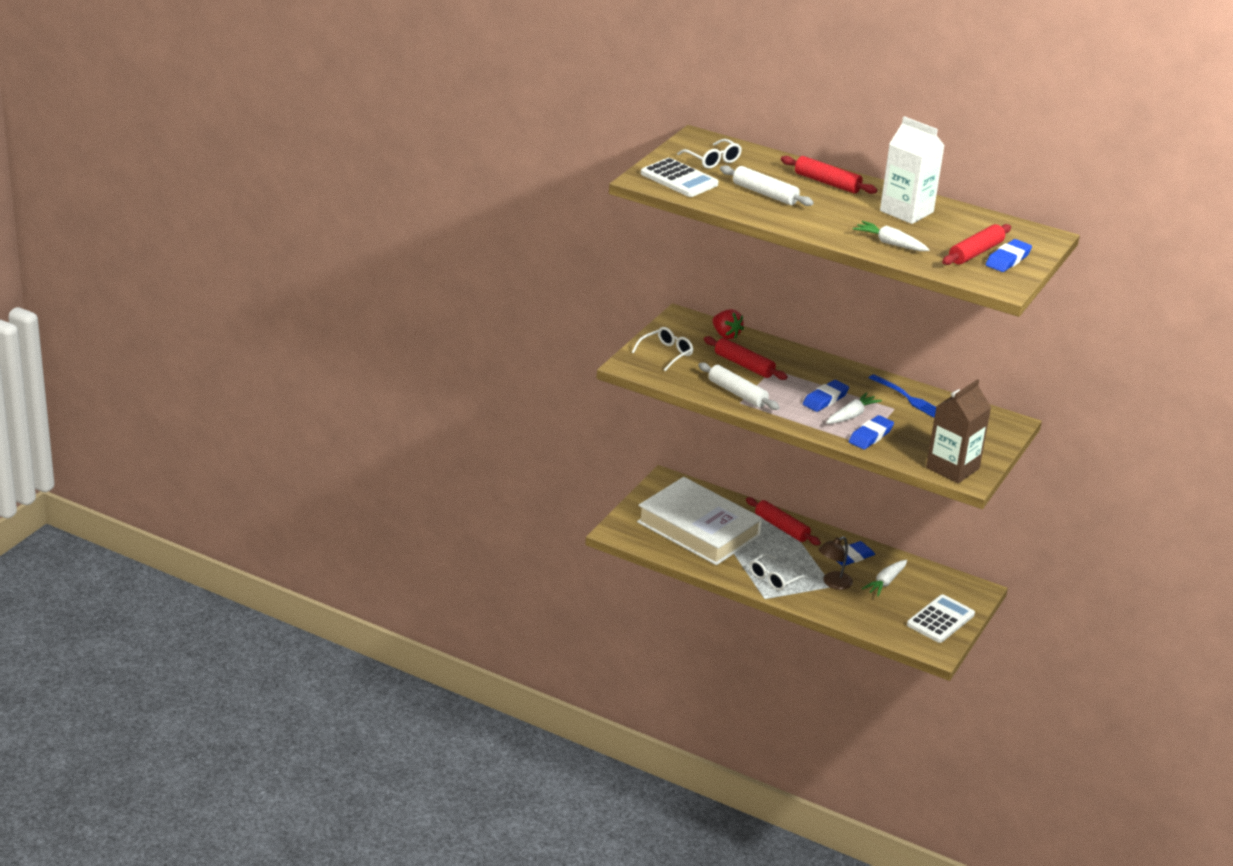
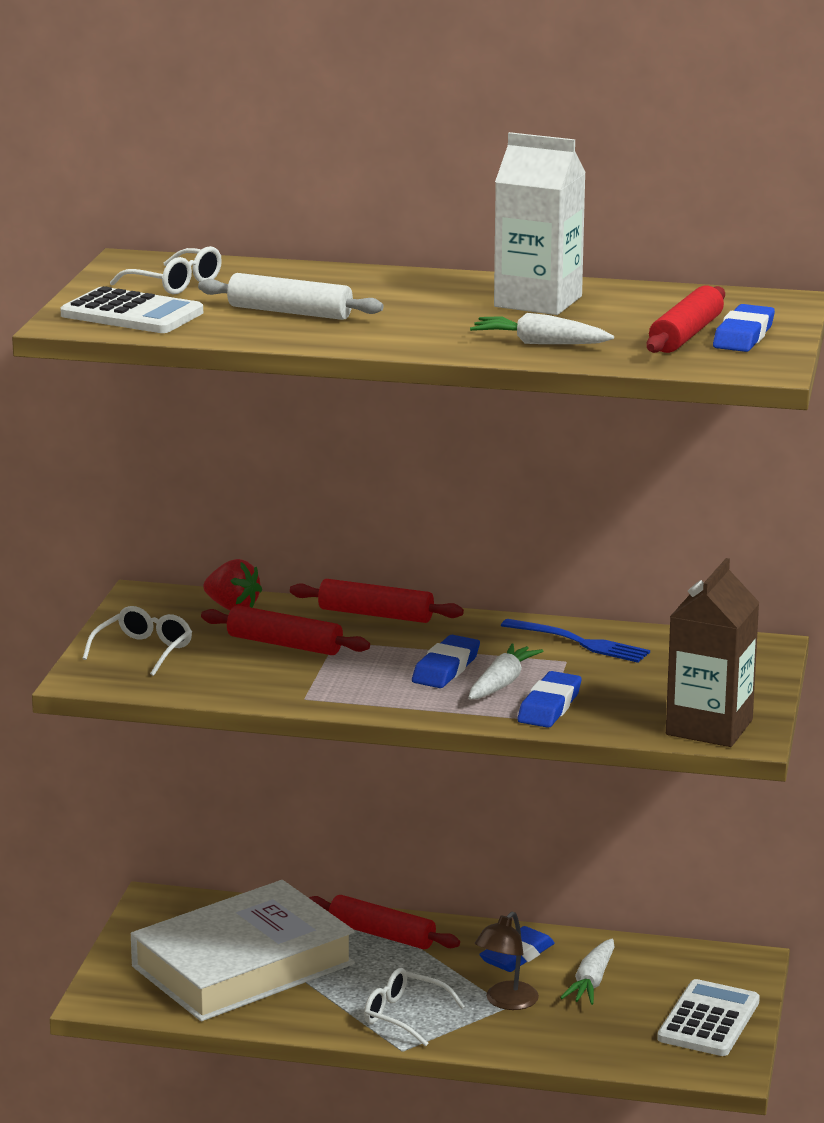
camera: 15 degrees left, 10 degrees down
(699, 528) = (242, 965): white book -> white book turned 60 degrees counterclockwise
(737, 393) = (293, 686): white rolling pin -> none
(773, 578) = (403, 1016): white glasses -> white glasses turned 90 degrees clockwise
(827, 183) = (384, 285): red rolling pin -> red rolling pin (375, 615)

